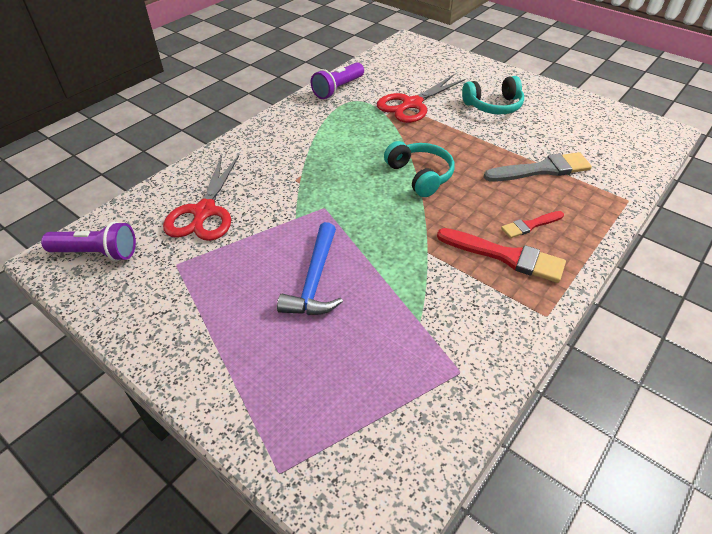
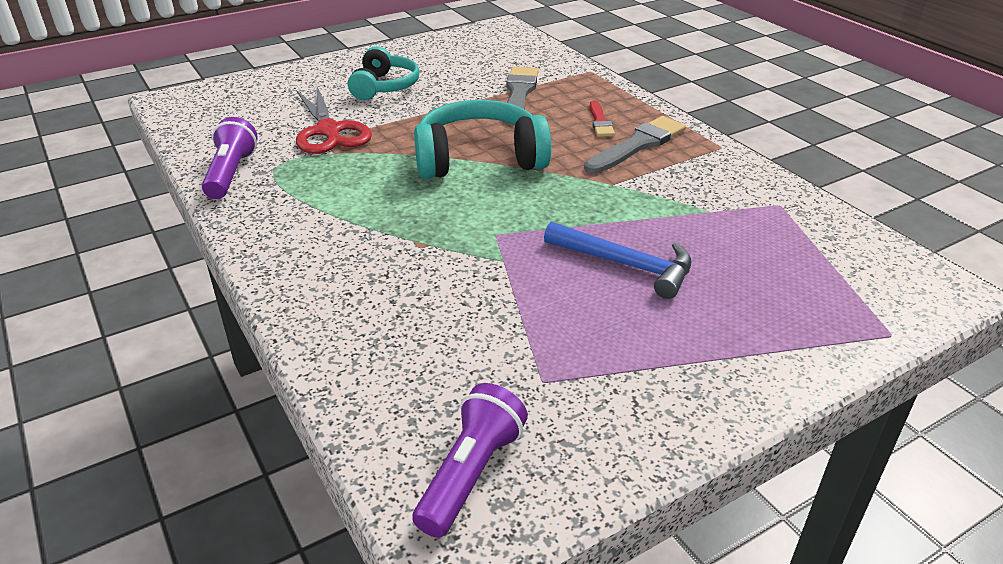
camera: 70 degrees left, 10 degrees down
(204, 211) = (437, 339): red scissors -> none
(338, 89) = (231, 174): purple flashlight -> purple flashlight turned 150 degrees counterclockwise
(420, 175) = (479, 159): turquoise headphones -> turquoise headphones, size x1.53
(505, 256) = (638, 145): red brush -> grey brush

